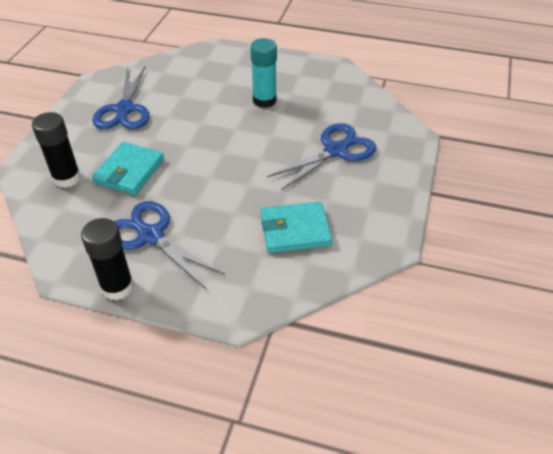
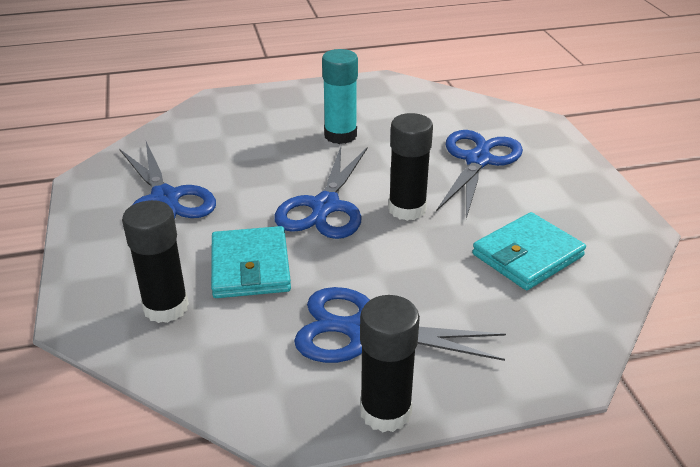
camera: 30 degrees left, 10 degrees down
(206, 148) = (325, 206): none -> blue scissors
(253, 169) = (407, 209): none -> black glue stick

